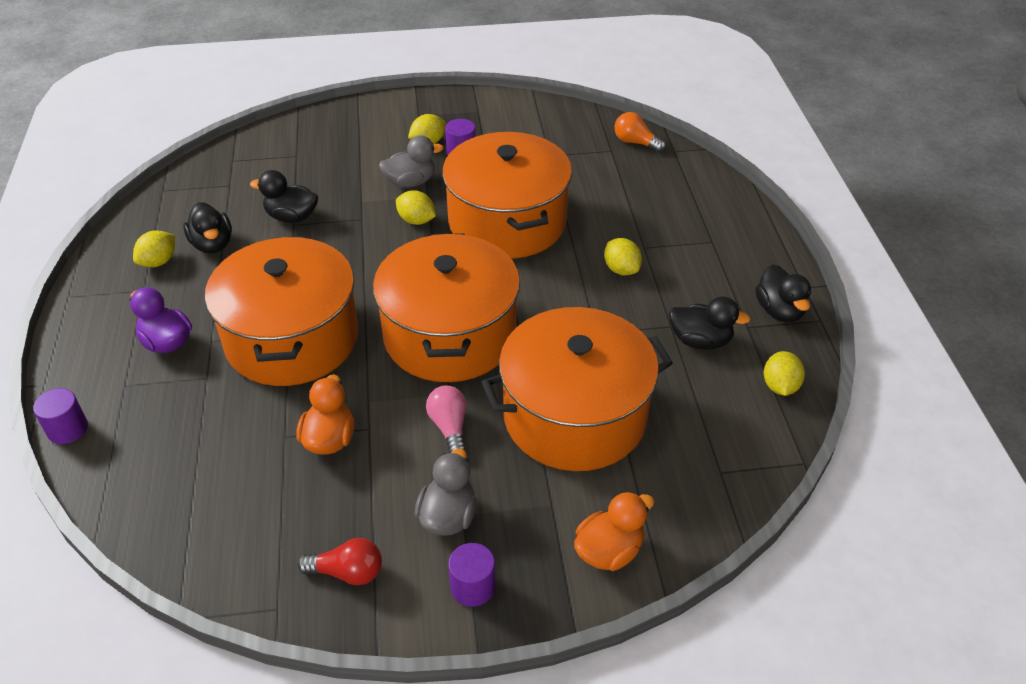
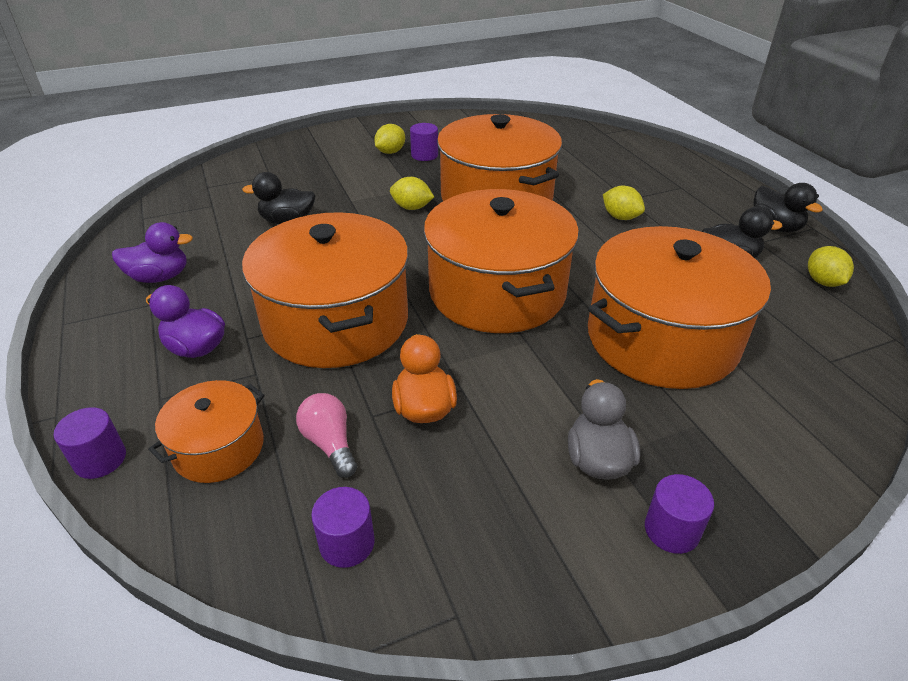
camera: 15 degrees left, 5 degrees down
(156, 439) = (218, 448): none -> orange pot
(159, 262) = (160, 277): yellow lemon -> purple duck
(212, 244) = (214, 254): black duck -> none
(222, 537) = (347, 543): none -> purple cylinder
(347, 572) = (520, 548): red light bulb -> none
(410, 182) = (390, 181): grey duck -> none
(449, 427) = (546, 372): pink light bulb -> pink light bulb (330, 443)
(609, 551) = (785, 457): orange duck -> none
(636, 142) = (569, 131): orange light bulb -> none

